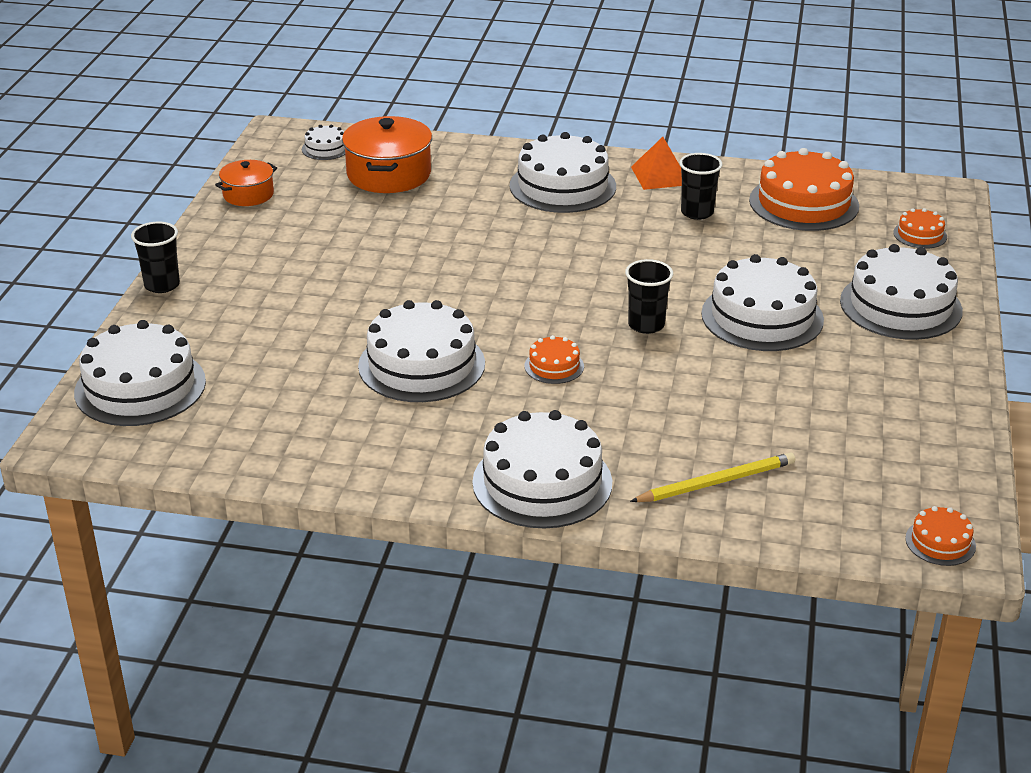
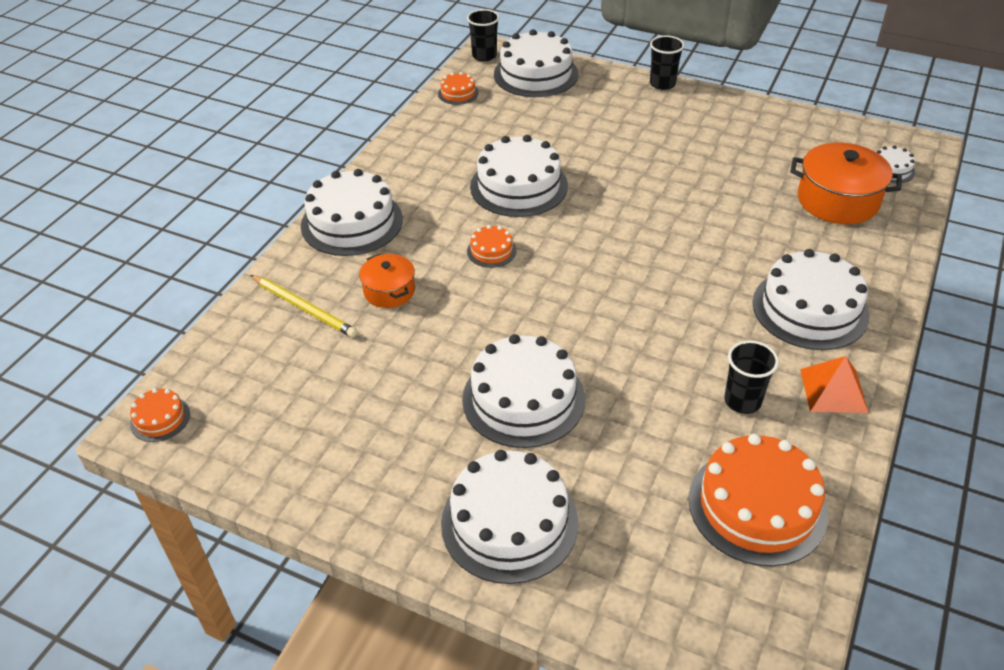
camera: 105 degrees right, 10 degrees up
(248, 194) = (801, 125): orange pot -> orange pot (389, 291)
(646, 325) = (534, 315): black cup -> black cup (484, 56)
(715, 482) = (304, 308): yellow pencil -> yellow pencil turned 45 degrees counterclockwise
(920, 235) = (662, 604): orange cake -> orange cake (458, 93)

